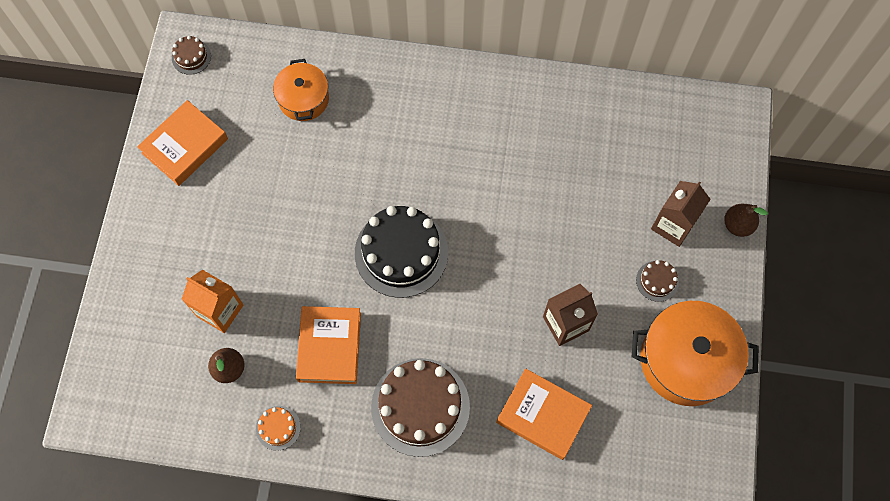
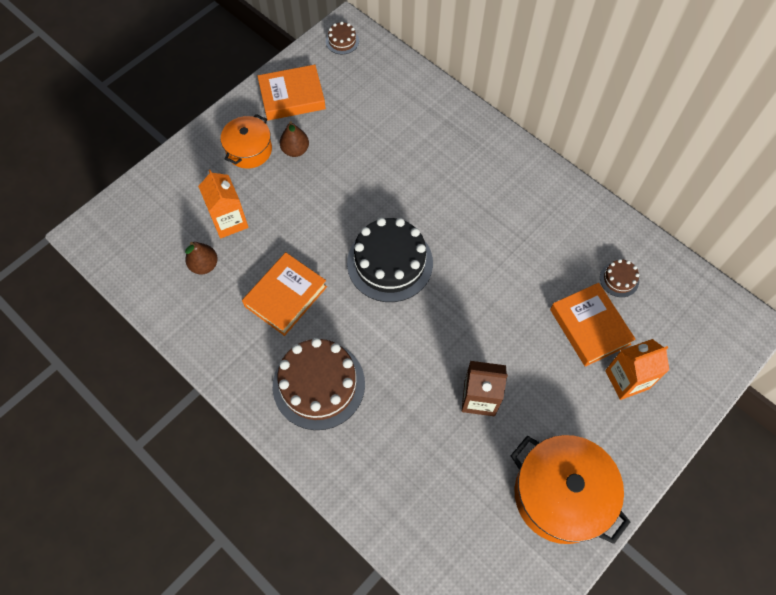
camera: 35 degrees right, 5 degrees down
(278, 428) = (205, 329): orange cake -> none
(303, 99) = (399, 113): orange pot -> orange pot (249, 150)
(543, 415) = (408, 457): orange book -> orange book (589, 327)
(657, 281) = (581, 415): brown cake -> brown cake (619, 279)
(673, 225) = (627, 379): brown carton -> orange carton
(737, 225) = (685, 415): brown pear -> brown pear (295, 150)

